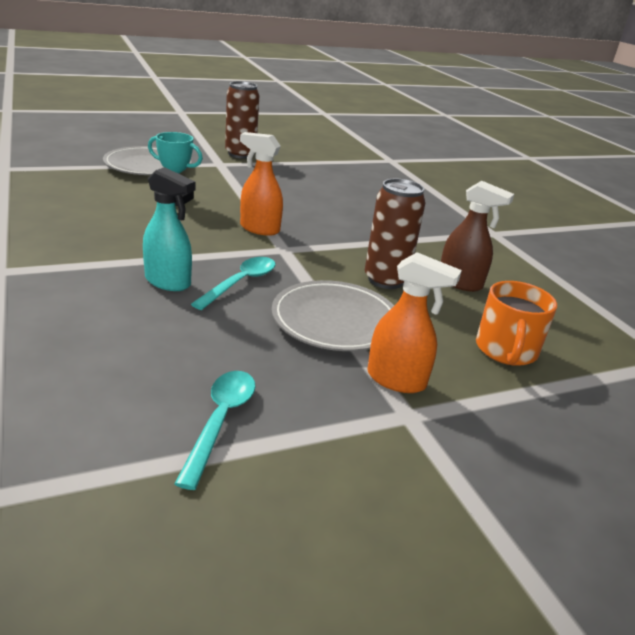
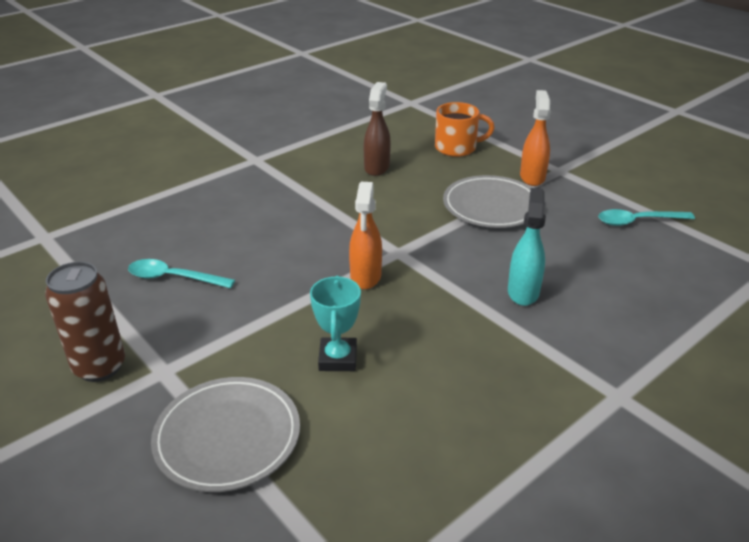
camera: 105 degrees left, 5 degrees up
(241, 283) = (483, 257): turquoise spoon -> turquoise spoon (173, 278)
(385, 280) = (405, 196): brown can -> none

